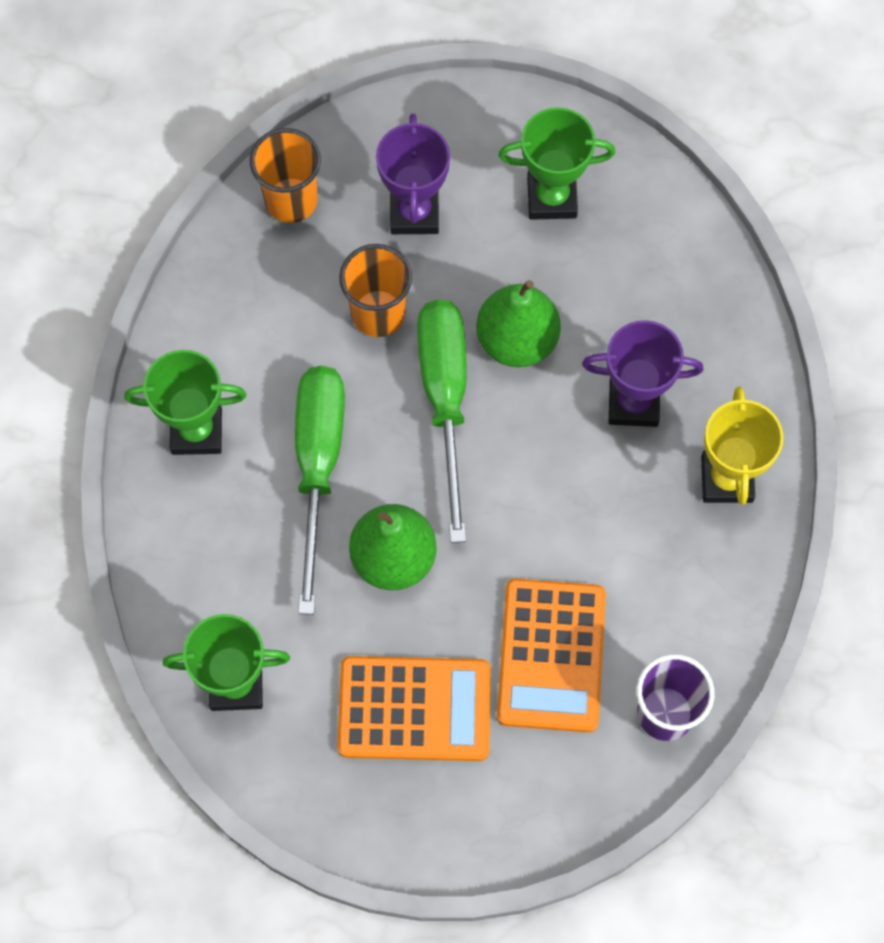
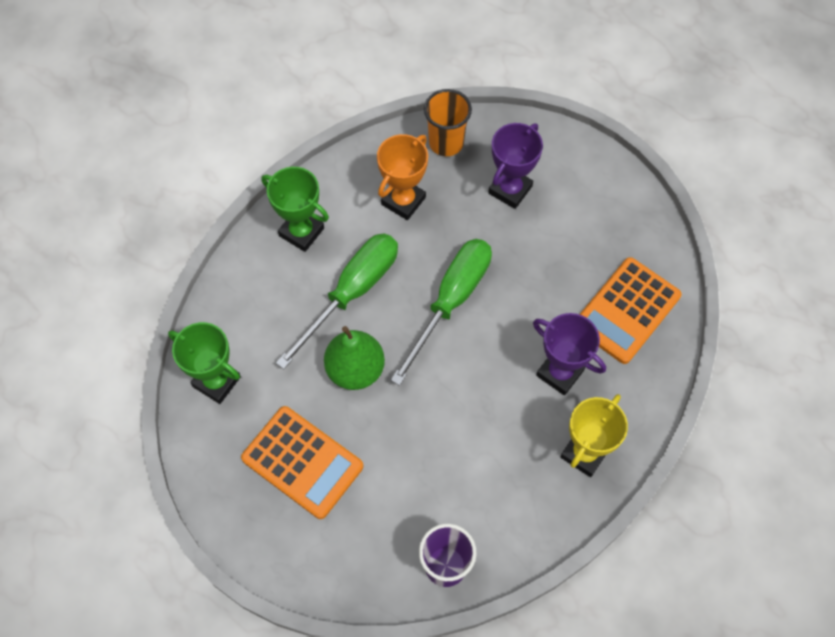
camera: 35 degrees right, 5 degrees down
(294, 310) = (403, 201): none -> orange trophy
(378, 313) = (448, 231): orange cup -> none
(517, 340) = (517, 294): green pear -> none
(551, 656) = (403, 485): orange calculator -> orange calculator (626, 311)
(552, 197) = (596, 229): green trophy -> none

